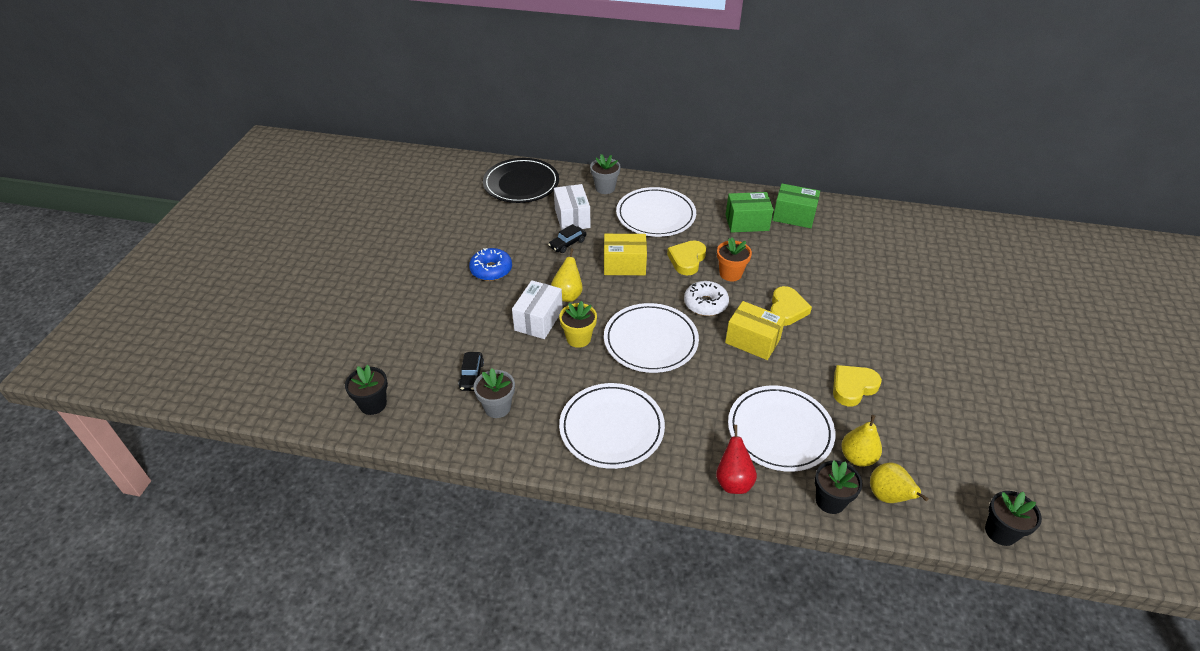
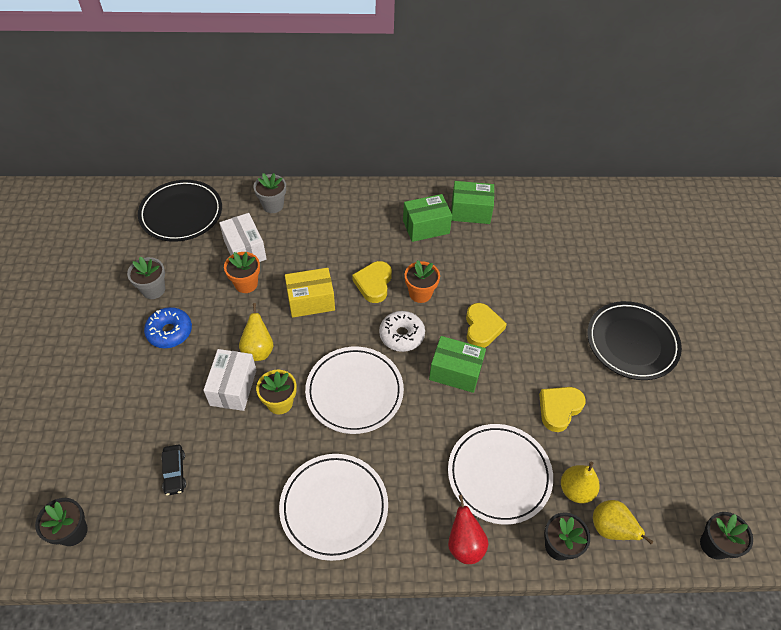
camera: 15 degrees left, 10 degrees up
(497, 407) = (210, 507): grey flower pot -> grey flower pot (153, 289)
(567, 244) = (246, 284): black car -> orange flower pot
(655, 215) = (332, 232): white plate -> none
(752, 341) = (455, 372): yellow box -> green box
(941, 345) = (632, 343): none -> black plate

